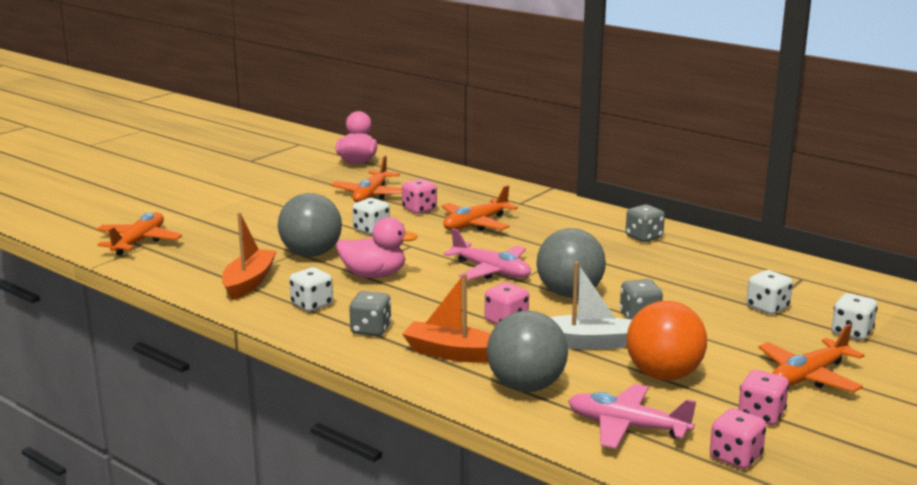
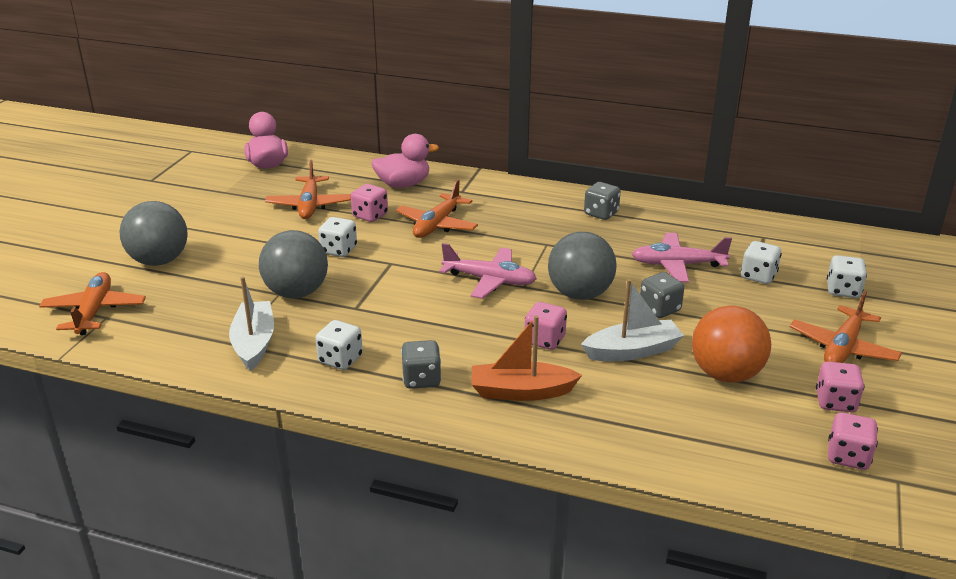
camera: 20 degrees left, 10 degrees up
(249, 282) = (254, 343): orange boat -> white boat
(374, 275) = (379, 308): pink duck -> pink duck (403, 184)
(526, 386) = (615, 417): grey ball -> grey ball (159, 261)
(627, 426) = (735, 444): pink plane -> pink plane (677, 265)

